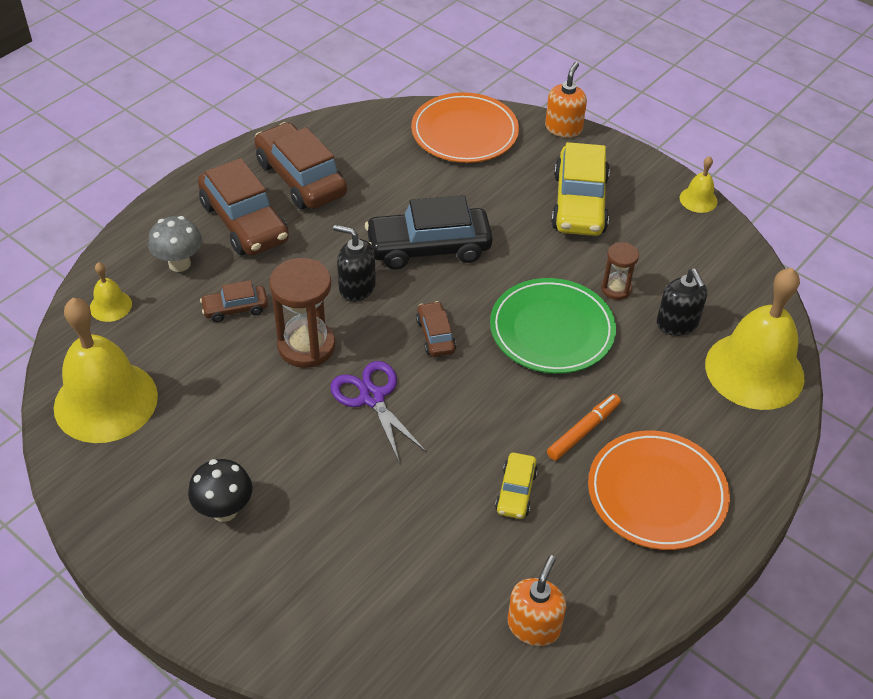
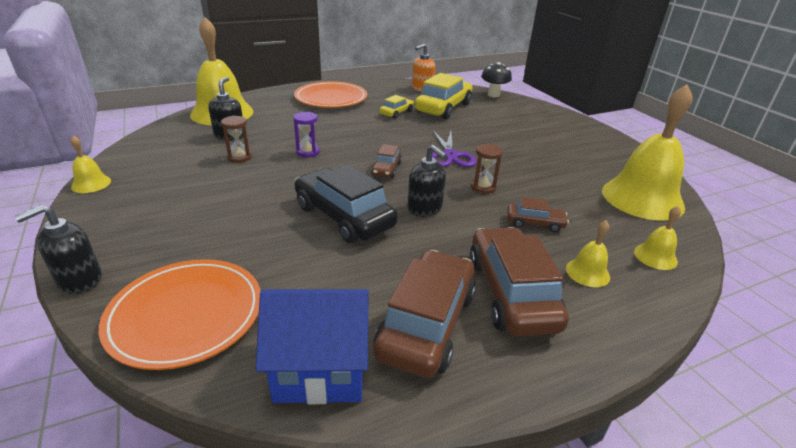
camera: 155 degrees left, 15 degrees down
(179, 264) = (587, 272): grey mushroom -> yellow bell
(224, 510) = (556, 141): black mushroom -> black mushroom (493, 95)
(300, 178) = (426, 323): brown car -> brown car turned 150 degrees counterclockwise
(306, 346) = (483, 187): brown hourglass -> brown hourglass, size x0.55
(353, 133) = (320, 368): none -> blue house
(428, 248) = (344, 216): black car -> black car turned 150 degrees counterclockwise
(552, 330) = (308, 152): green plate -> purple hourglass
(563, 128) = (79, 280): orange soap dispenser -> black soap dispenser
(579, 203) = (181, 209): yellow car -> yellow car (443, 108)
(583, 431) = (341, 119): orange marker -> none

